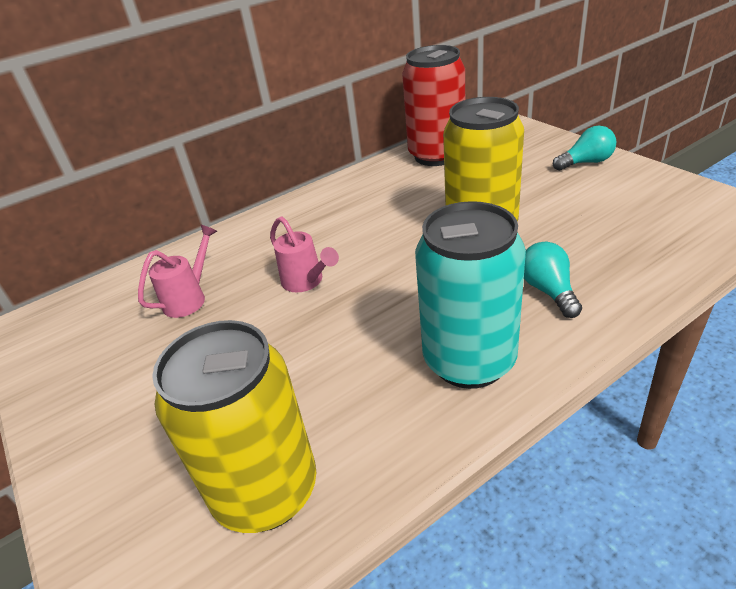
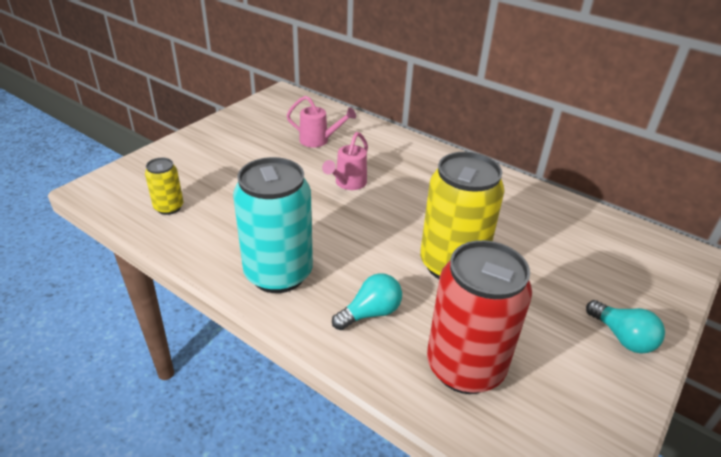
camera: 65 degrees right, 0 degrees up
(266, 491) = (169, 207): yellow can -> yellow can, size x0.49
(436, 155) = (572, 222): red can -> red can (465, 367)

